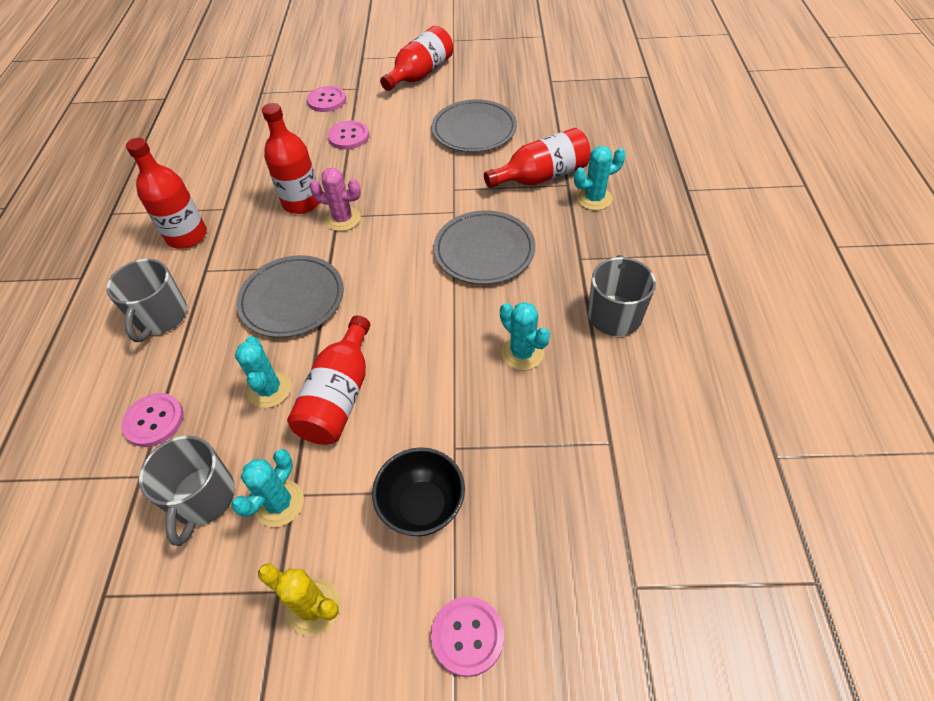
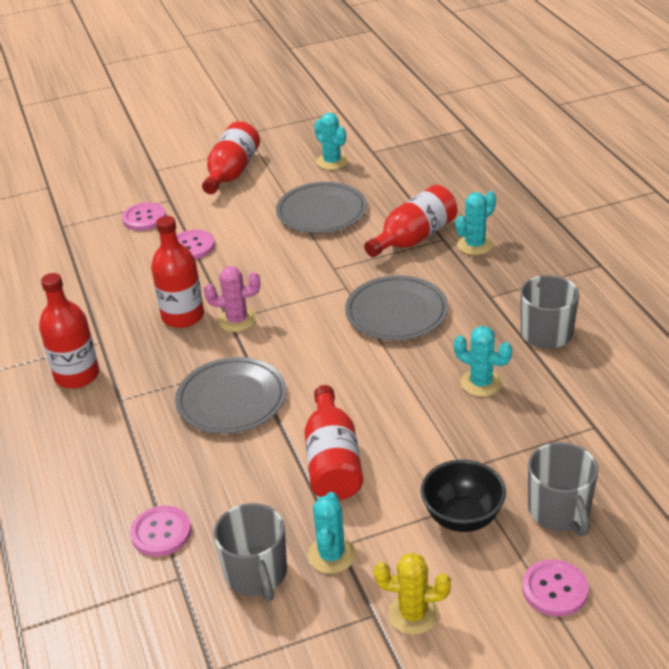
camera: 20 degrees left, 15 degrees down
(161, 317) = (103, 450): grey mug -> grey mug (559, 511)
(269, 389) = (261, 476): turquoise cactus -> turquoise cactus (332, 162)

